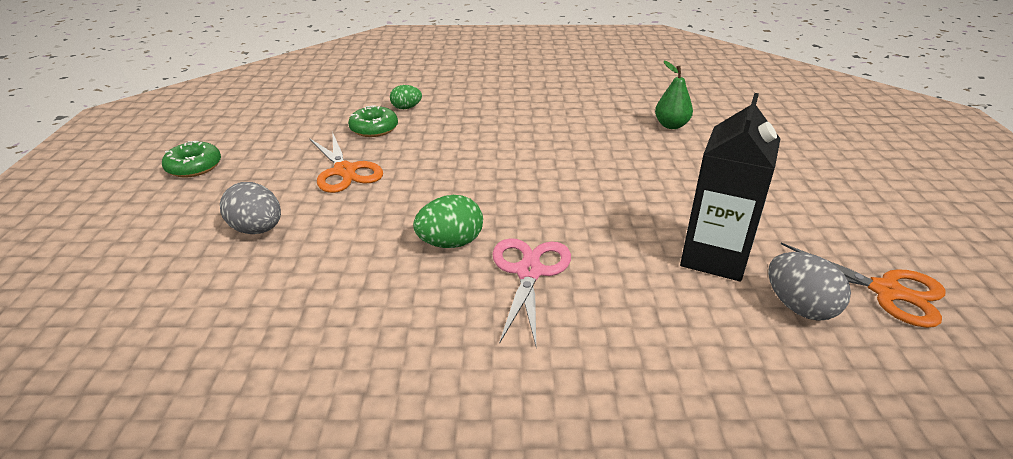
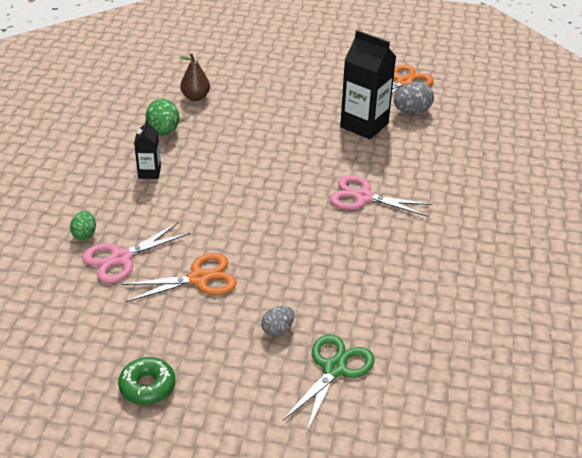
camera: 80 degrees left, 5 degrees up
(180, 278) = (334, 369): none -> green scissors
(257, 229) = (277, 330): grey egg -> grey egg, size x0.64
(374, 128) = (121, 258): green donut -> pink scissors
(450, 243) = (323, 227): green egg -> green egg (163, 131)
(513, 121) = (149, 172): none -> black carton
(671, 125) = (195, 97): green pear -> brown pear

